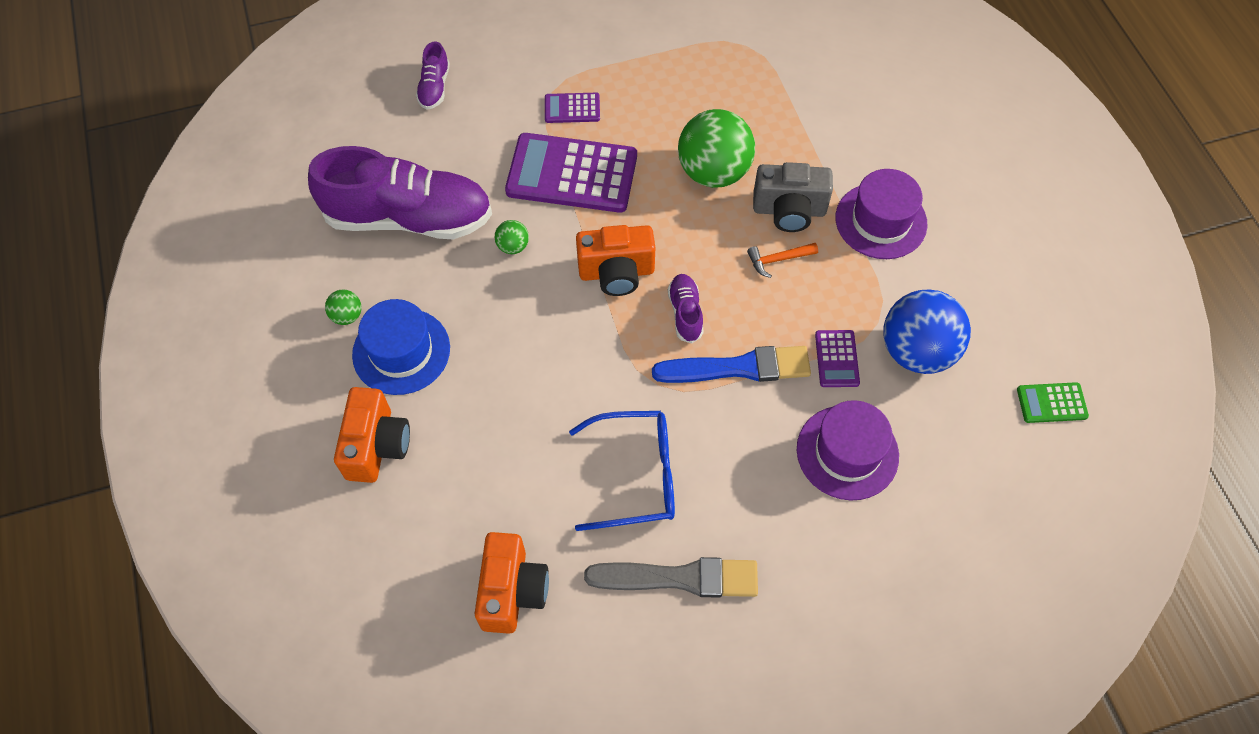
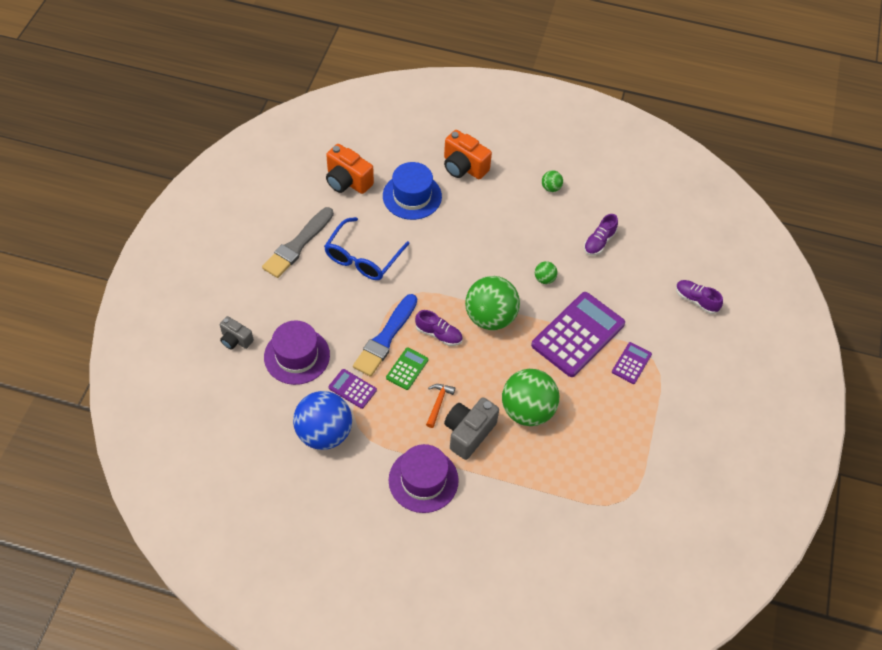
camera: 120 degrees right, 5 degrees down
(401, 351) = (511, 200): blue hat -> blue hat (412, 196)
(409, 218) = (599, 242): purple shoe -> purple shoe, size x0.42
(616, 272) = (490, 317): orange camera -> green ball
(888, 545) = (235, 340): none -> grey camera
(1051, 403) = (237, 479): green calculator -> green calculator (407, 369)

